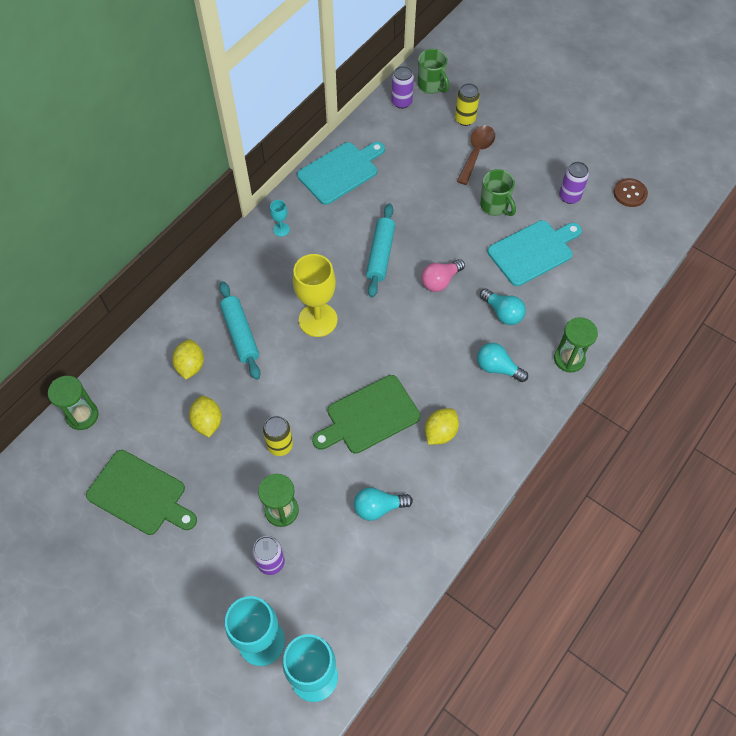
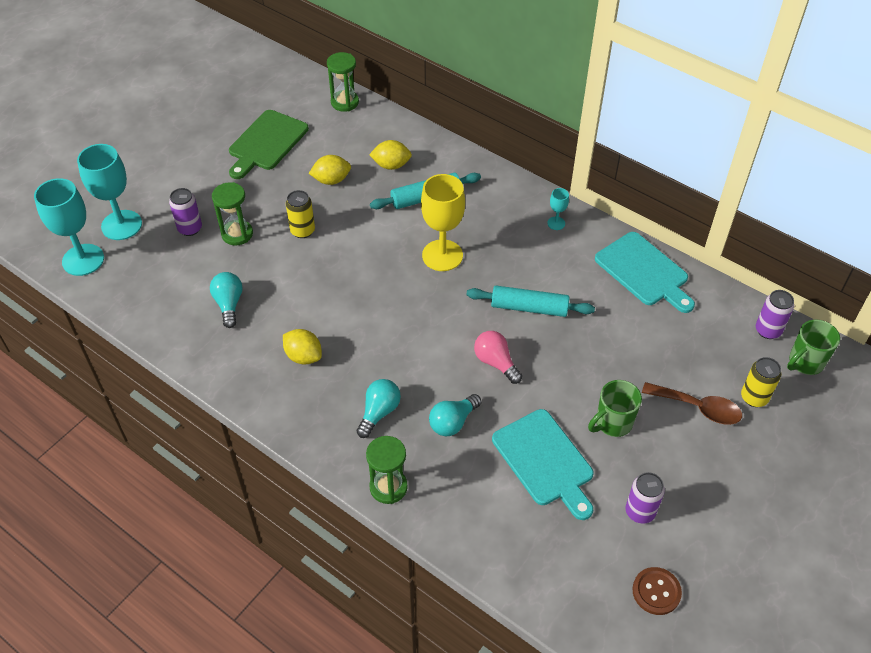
camera: 90 degrees right, 10 degrees down
(369, 416) = (328, 297): green cutting board -> none

